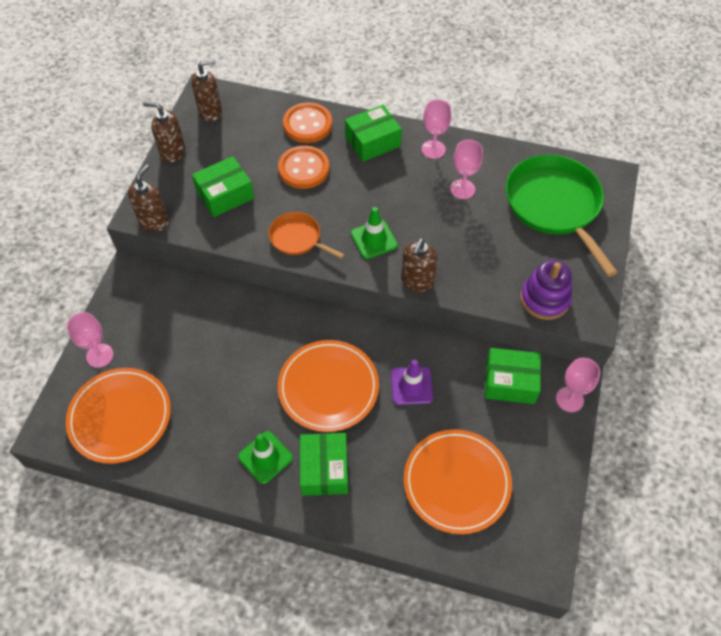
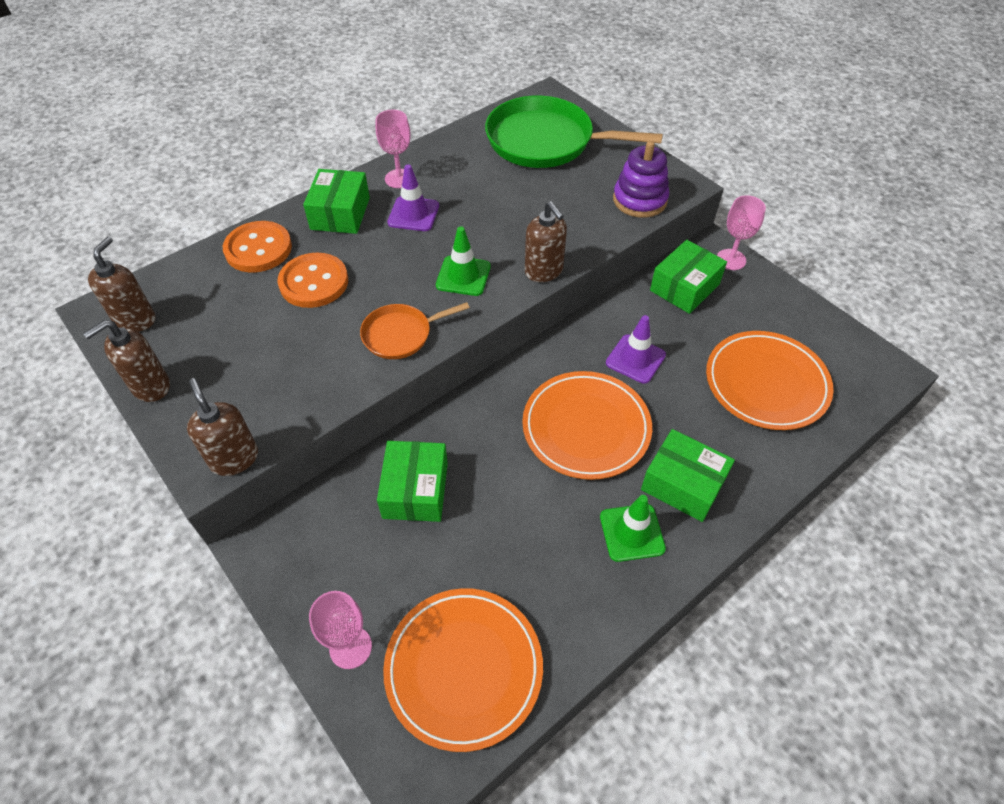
camera: 55 degrees left, 5 degrees down
(225, 195) = (272, 368): green box -> green box (415, 490)
(406, 178) = (413, 214): none -> purple traffic cone
(462, 189) = (467, 185): pink goblet -> none

